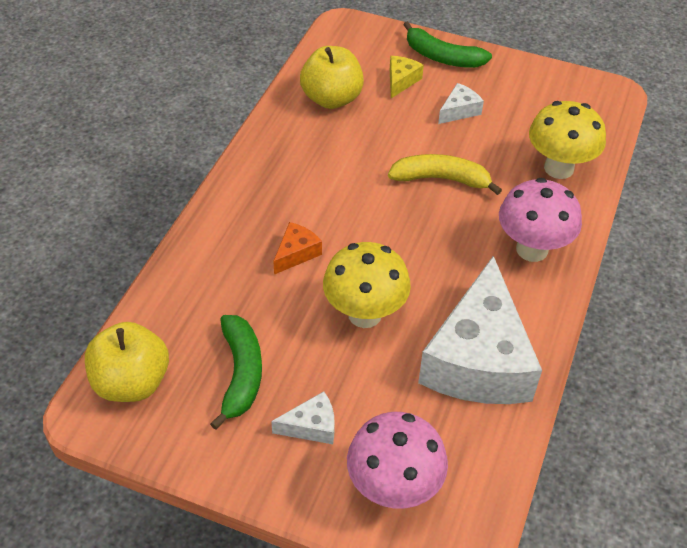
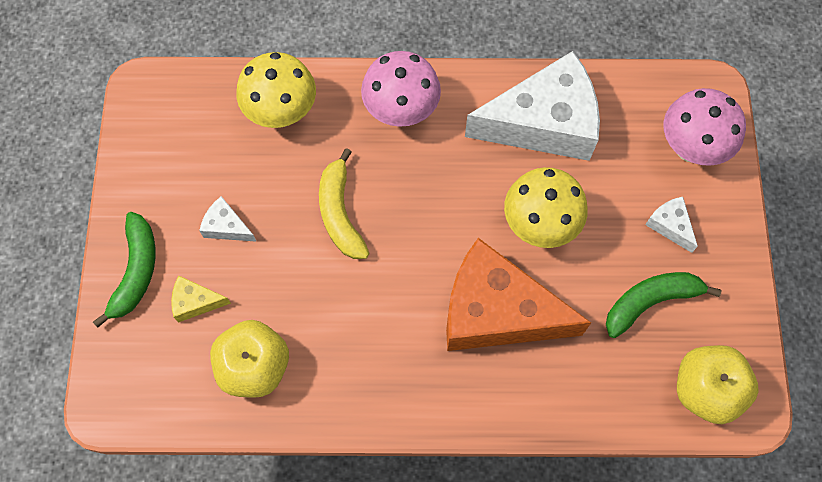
camera: 110 degrees left, 20 degrees up
(296, 253) = (496, 311): orange cheese -> orange cheese, size x2.46

